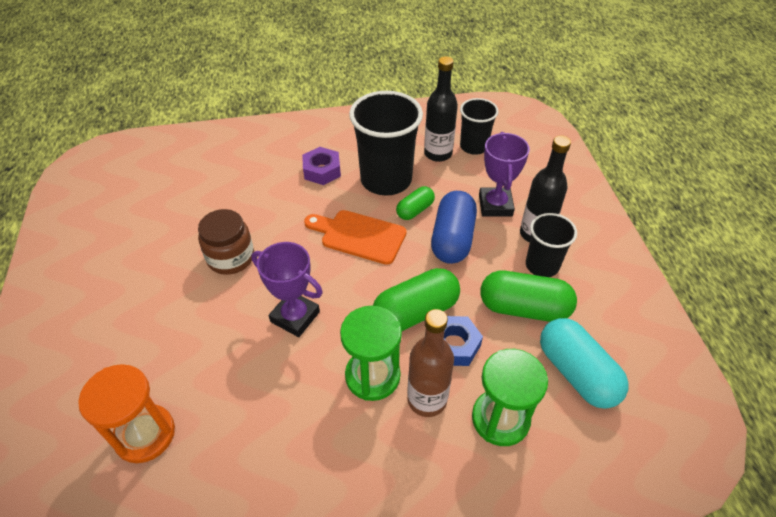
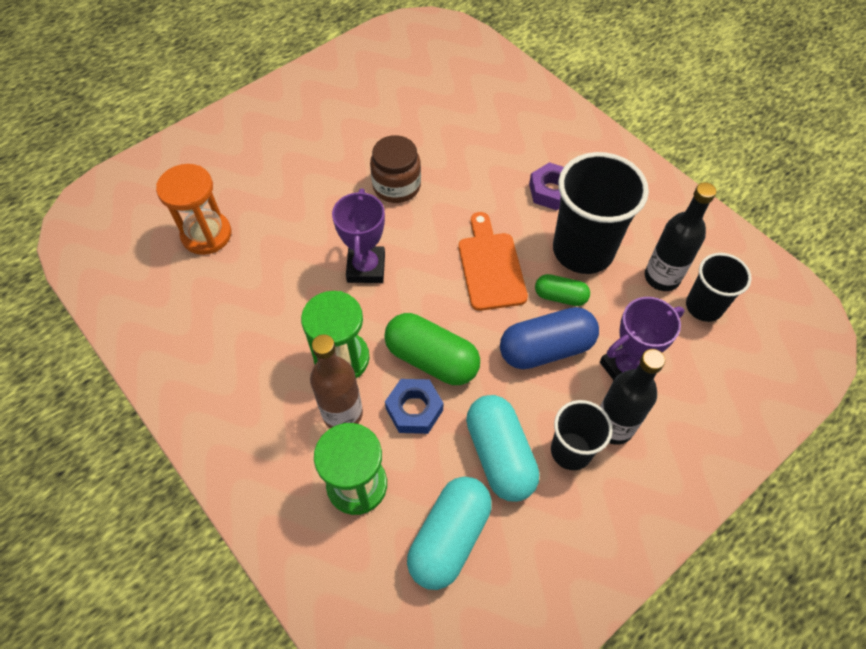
camera: 60 degrees right, 10 degrees up
(524, 308) = (499, 455): green capsule -> turquoise capsule

